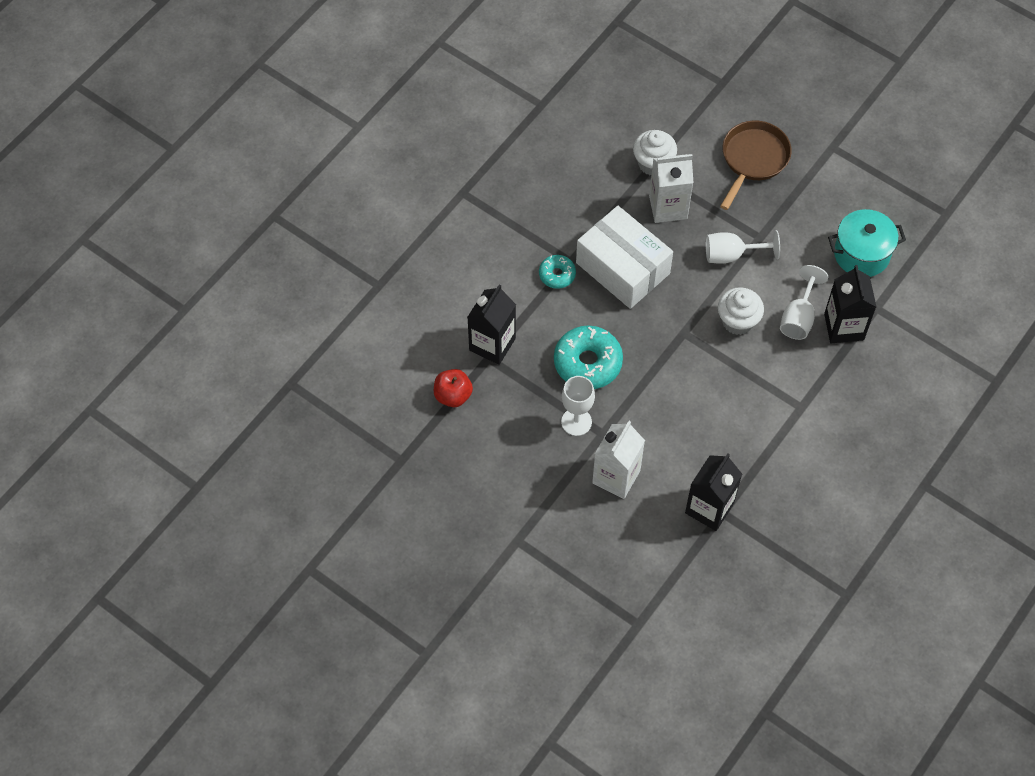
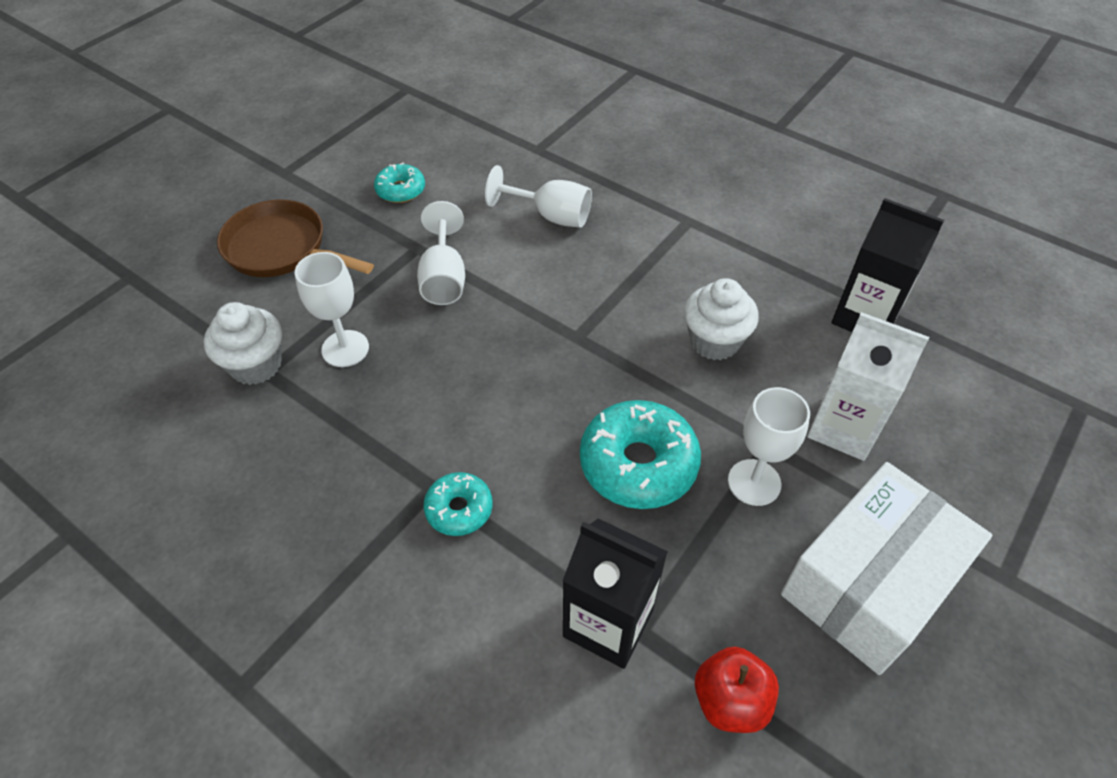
camera: 90 degrees left, 10 degrees down
(623, 268) = (454, 411): white box -> white box (869, 583)
(668, 207) = (345, 348): white carton -> white goblet
(737, 321) = (557, 276): white cupcake -> white cupcake (714, 341)
(819, 221) = (400, 190): none -> turquoise donut
(844, 327) = (565, 177): black carton -> none
(861, 254) = (457, 156): turquoise pot -> none

